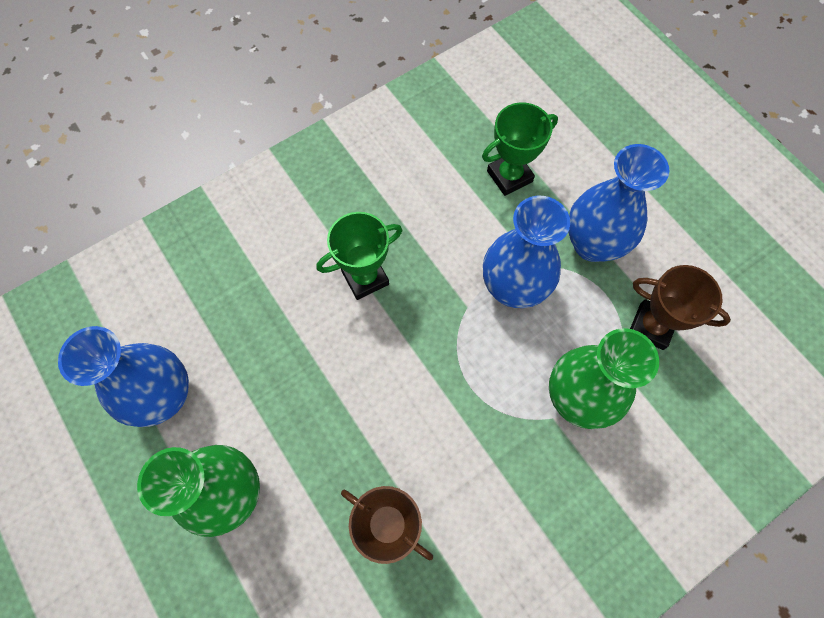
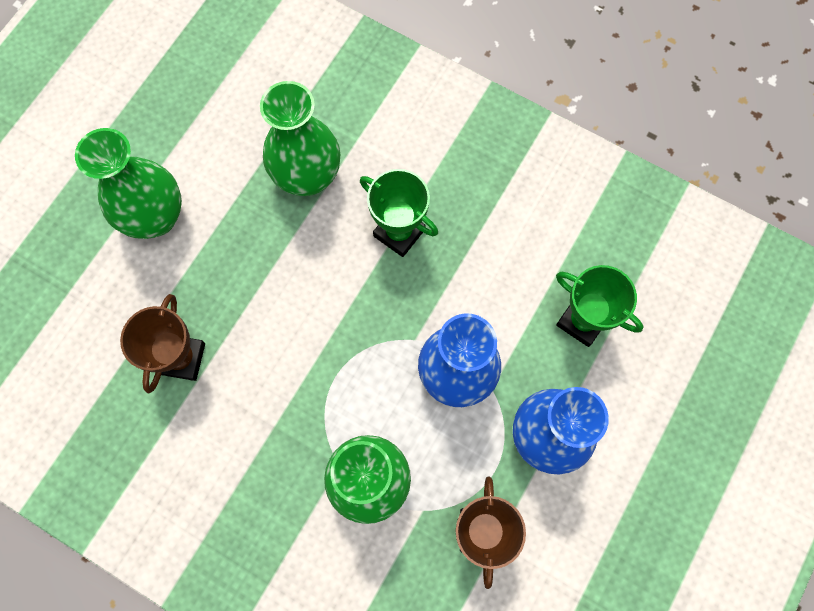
camera: 65 degrees right, 5 degrees up
(164, 396) = (213, 123): blue vase -> none
(270, 331) = (307, 177): none -> green vase

